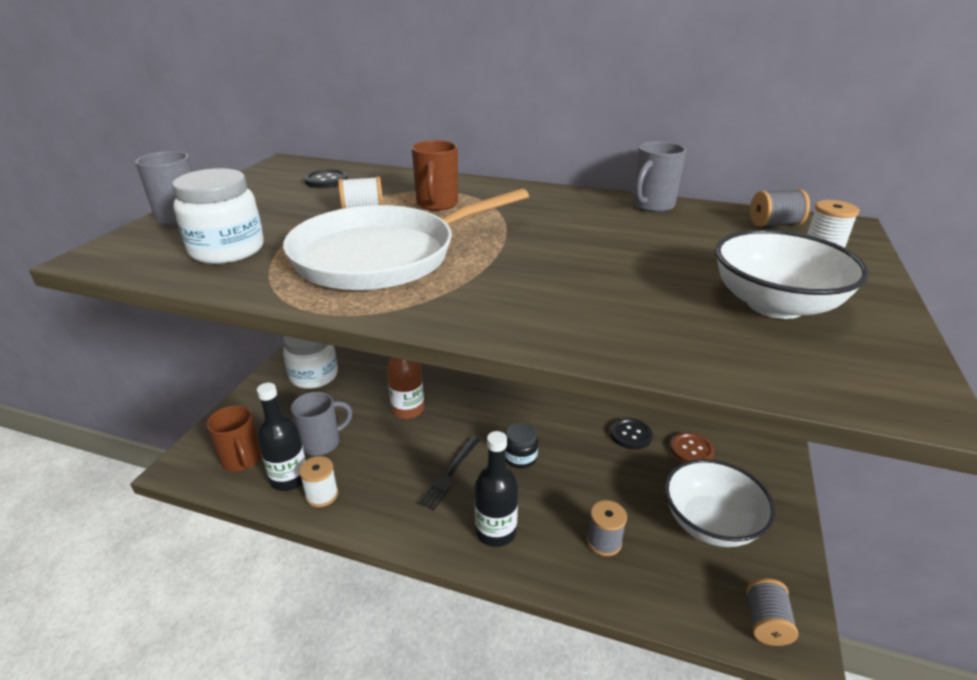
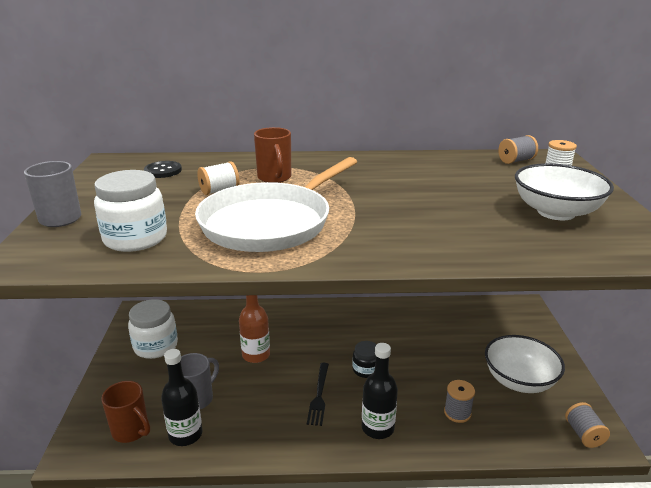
camera: 20 degrees left, 5 degrees down
(322, 495) = (222, 439): white spool -> none
(631, 435) = (436, 334): black button -> none
(652, 206) = (429, 158): grey mug -> none
(691, 450) = (482, 334): brown button -> none

